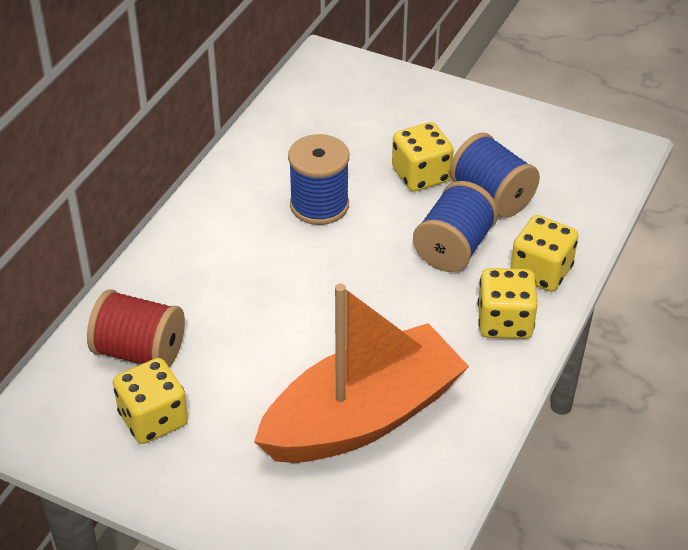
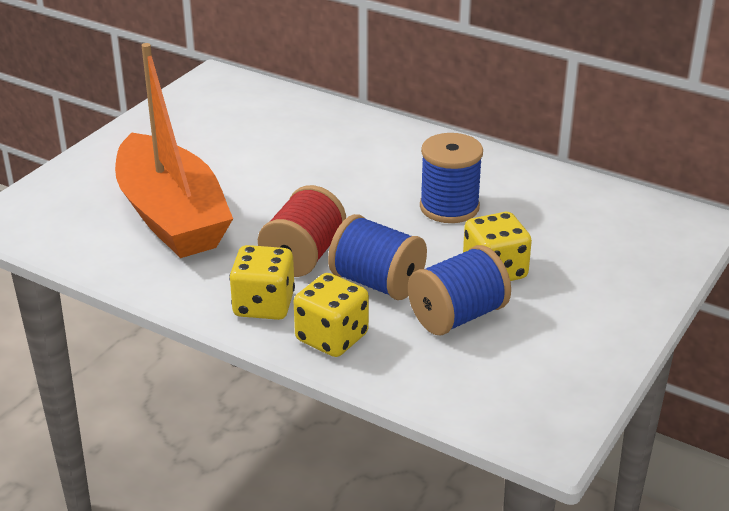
camera: 95 degrees right, 10 degrees down
(140, 352) = (277, 120): red spool -> red spool (303, 256)
(153, 419) = (205, 125): yellow dice -> none

